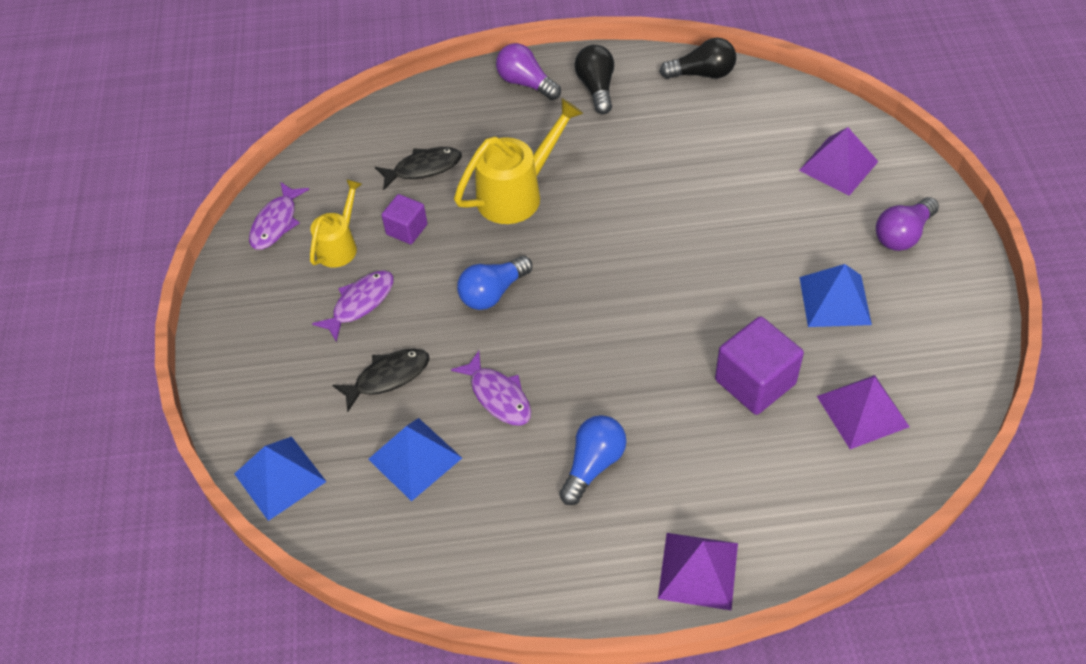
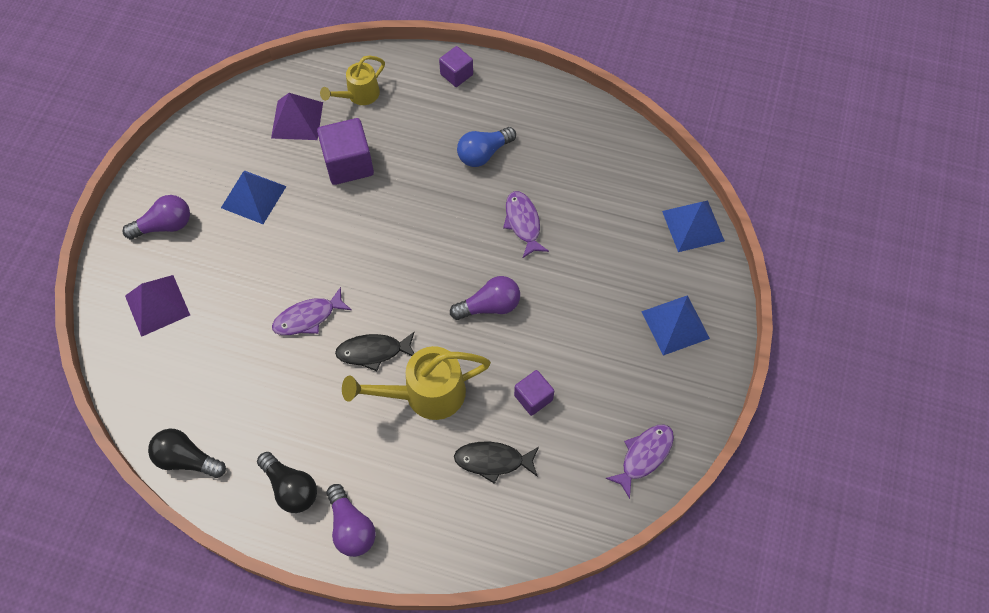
camera: 160 degrees left, 10 degrees up
(339, 246) = (595, 405): yellow watering can -> yellow watering can (359, 95)
(360, 303) = (596, 340): purple fish -> purple fish (308, 317)
(388, 377) = (595, 269): black fish -> black fish (373, 352)
(415, 458) = (597, 203): blue pyramid -> blue pyramid (675, 325)
(493, 293) = (489, 306): blue light bulb -> purple light bulb
(596, 88) = (291, 488): black light bulb -> black light bulb turned 60 degrees counterclockwise
(698, 570) = (456, 74): purple pyramid -> purple cube

